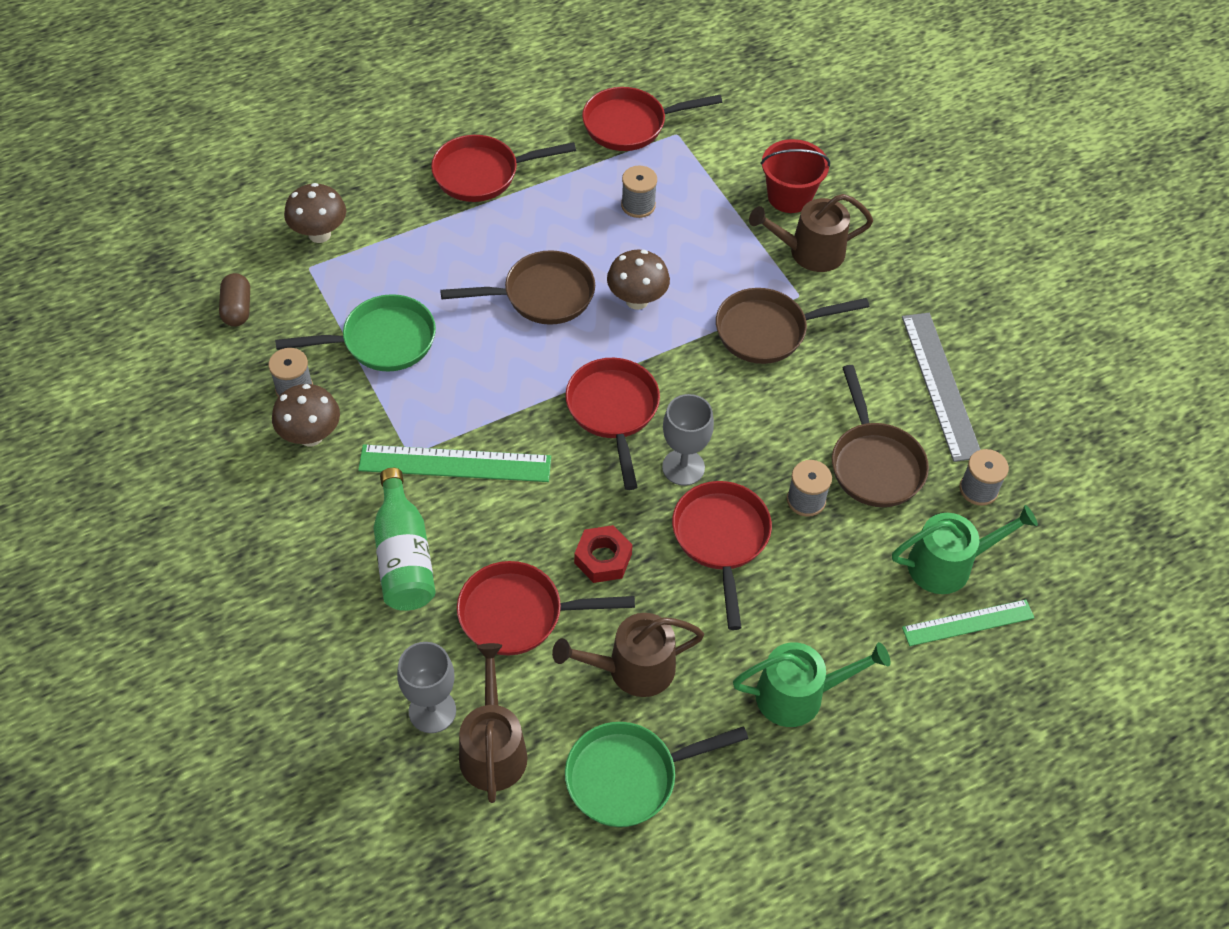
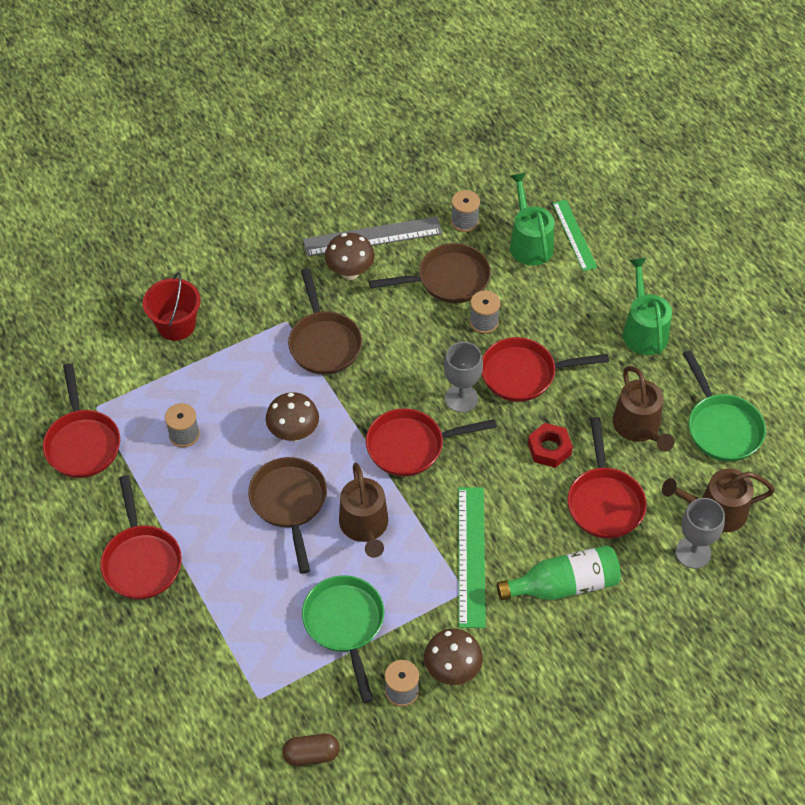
camera: 90 degrees left, 0 degrees up
(319, 234) = (217, 694): brown mushroom -> brown mushroom (350, 272)
(810, 252) = (239, 312): brown watering can -> brown watering can (365, 526)

